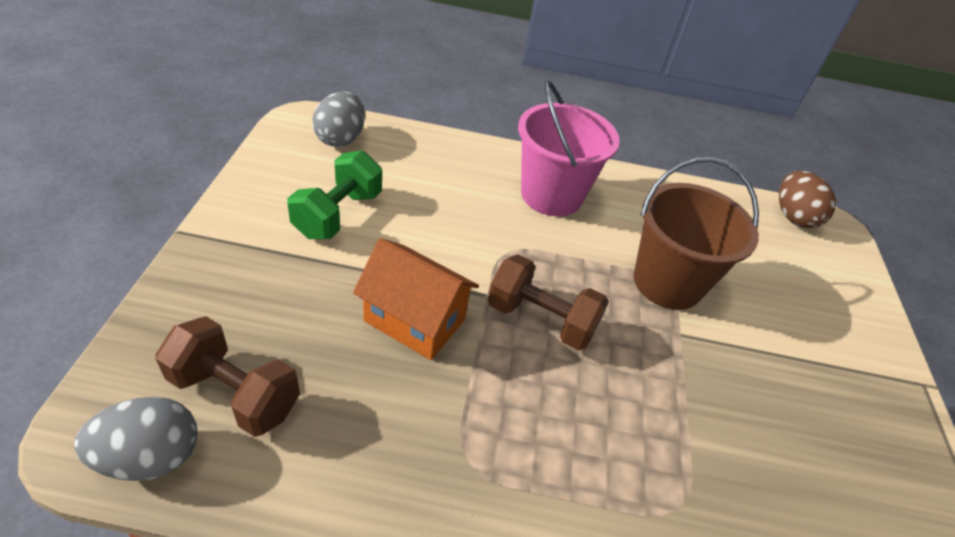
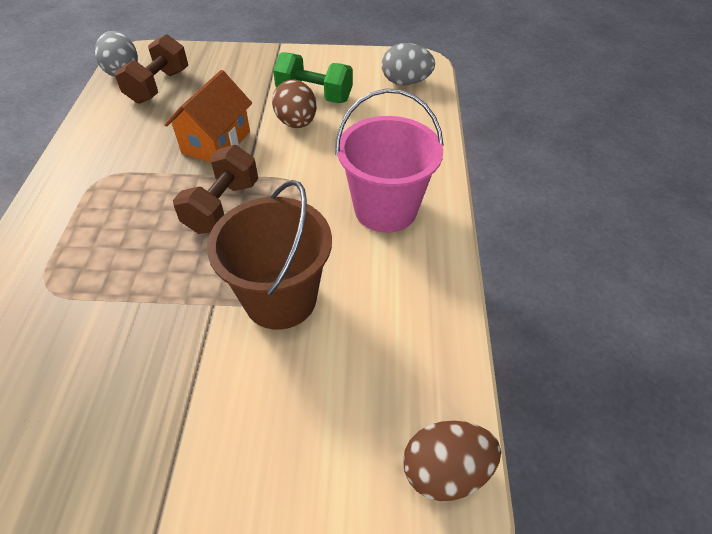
camera: 90 degrees right, 5 degrees up
(393, 238) = (296, 123): none -> brown egg

